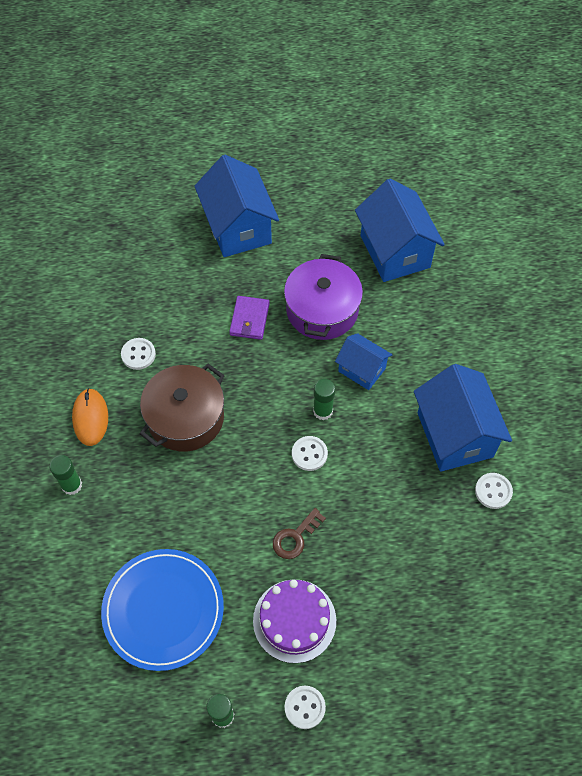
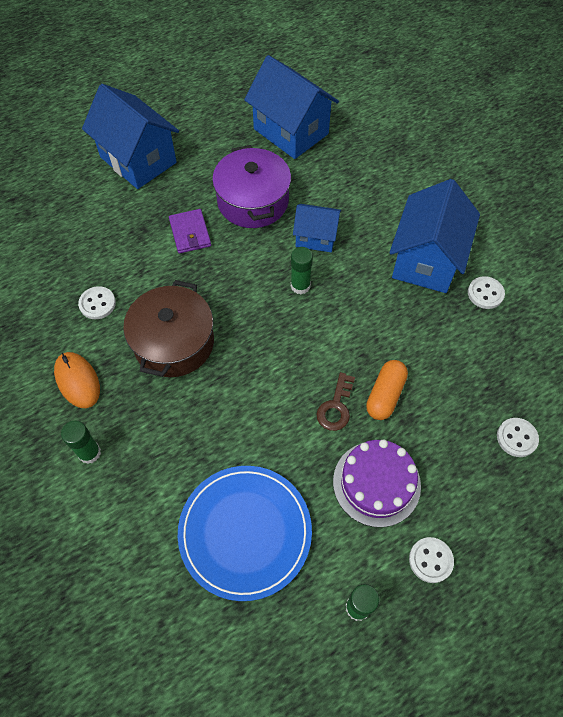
camera: 25 degrees left, 0 degrees up
(309, 454) = (308, 327): white button -> white button (516, 438)
(345, 546) = (385, 395): none -> orange capsule
(454, 435) = (426, 260): blue house -> blue house turned 60 degrees clockwise

